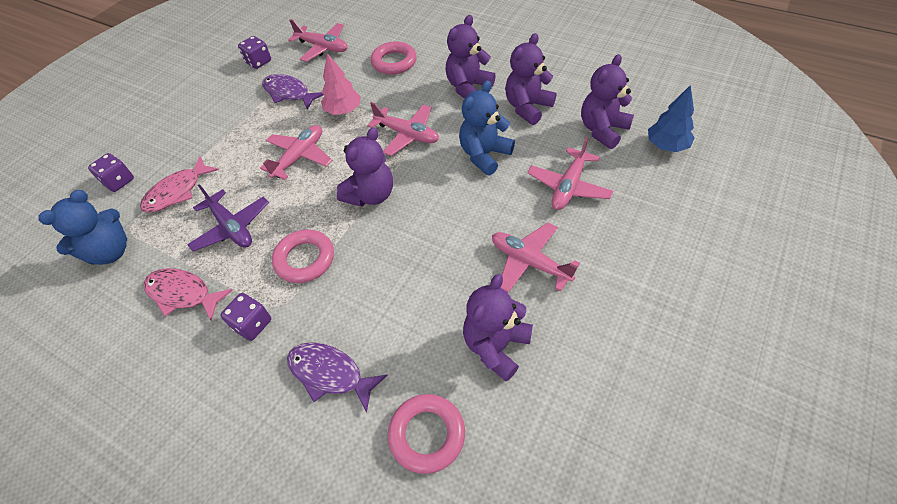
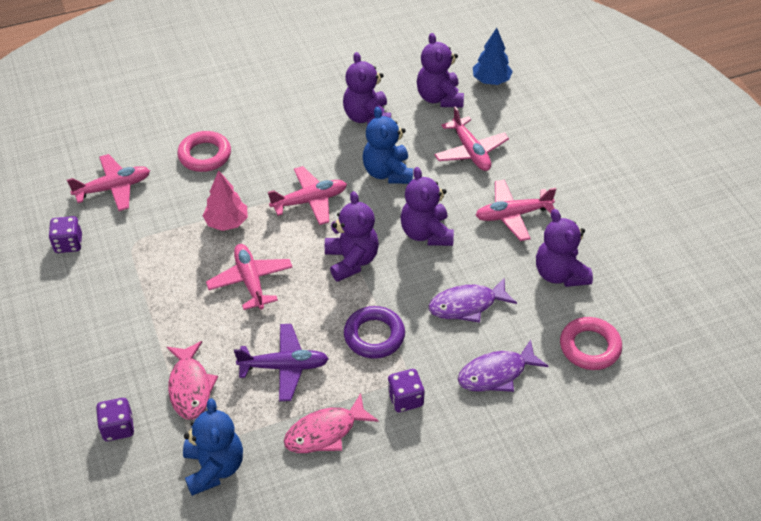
camera: 55 degrees left, 5 degrees down
(289, 93) = (151, 246): purple fish -> purple fish (467, 305)
(305, 259) = (374, 336): pink ring -> purple ring
(468, 87) = (301, 133): purple teddy bear -> purple teddy bear (426, 233)

